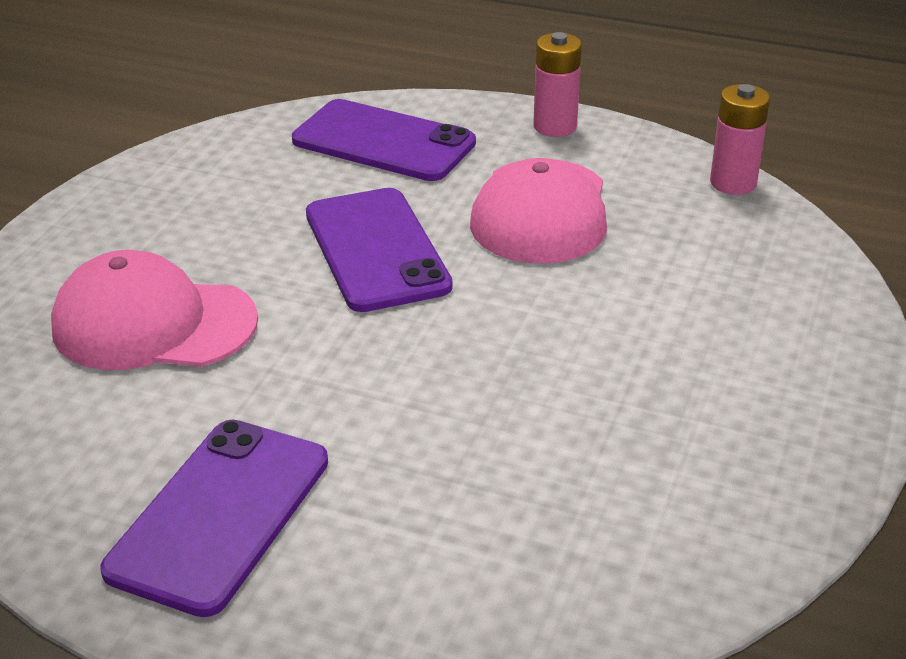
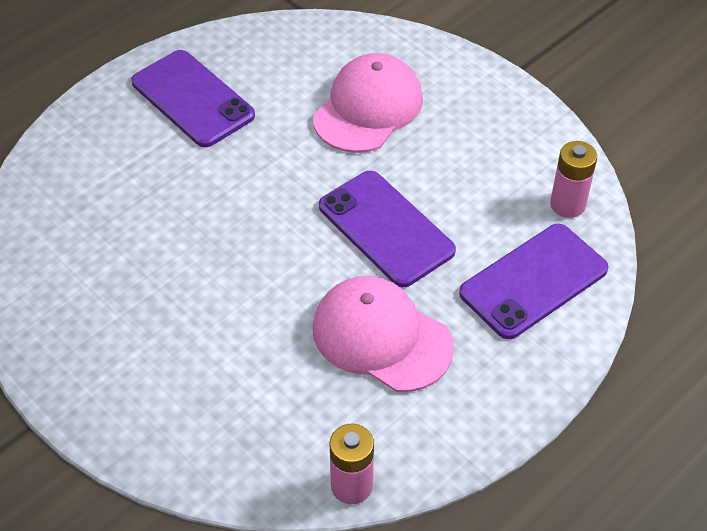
camera: 115 degrees right, 15 degrees up
(376, 250) = (386, 228): purple phone -> purple phone turned 45 degrees clockwise
(555, 127) = (505, 403): pink battery -> pink battery (567, 204)

